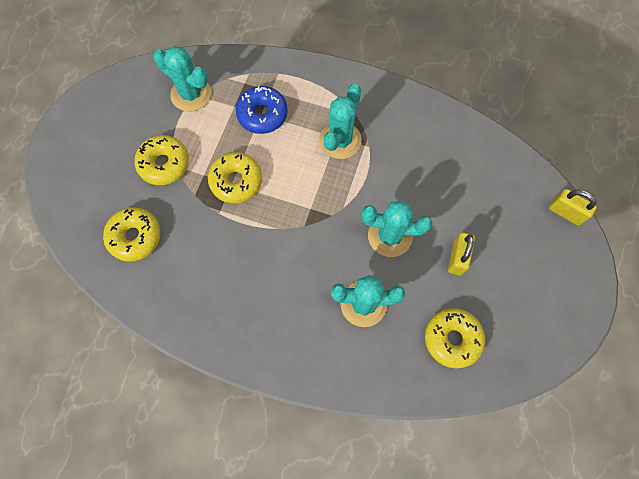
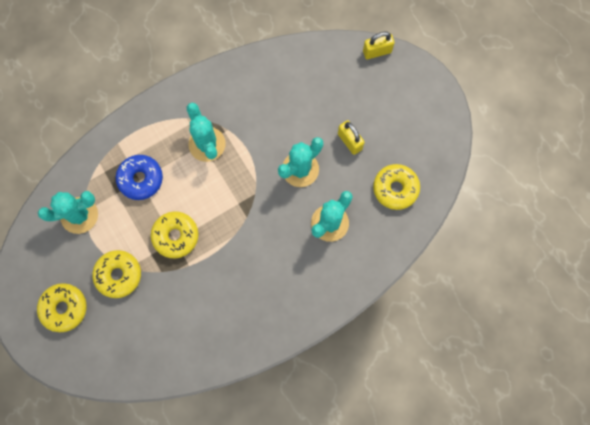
camera: 50 degrees left, 5 degrees up
(135, 237) = (157, 335): yellow donut -> yellow donut (64, 308)

